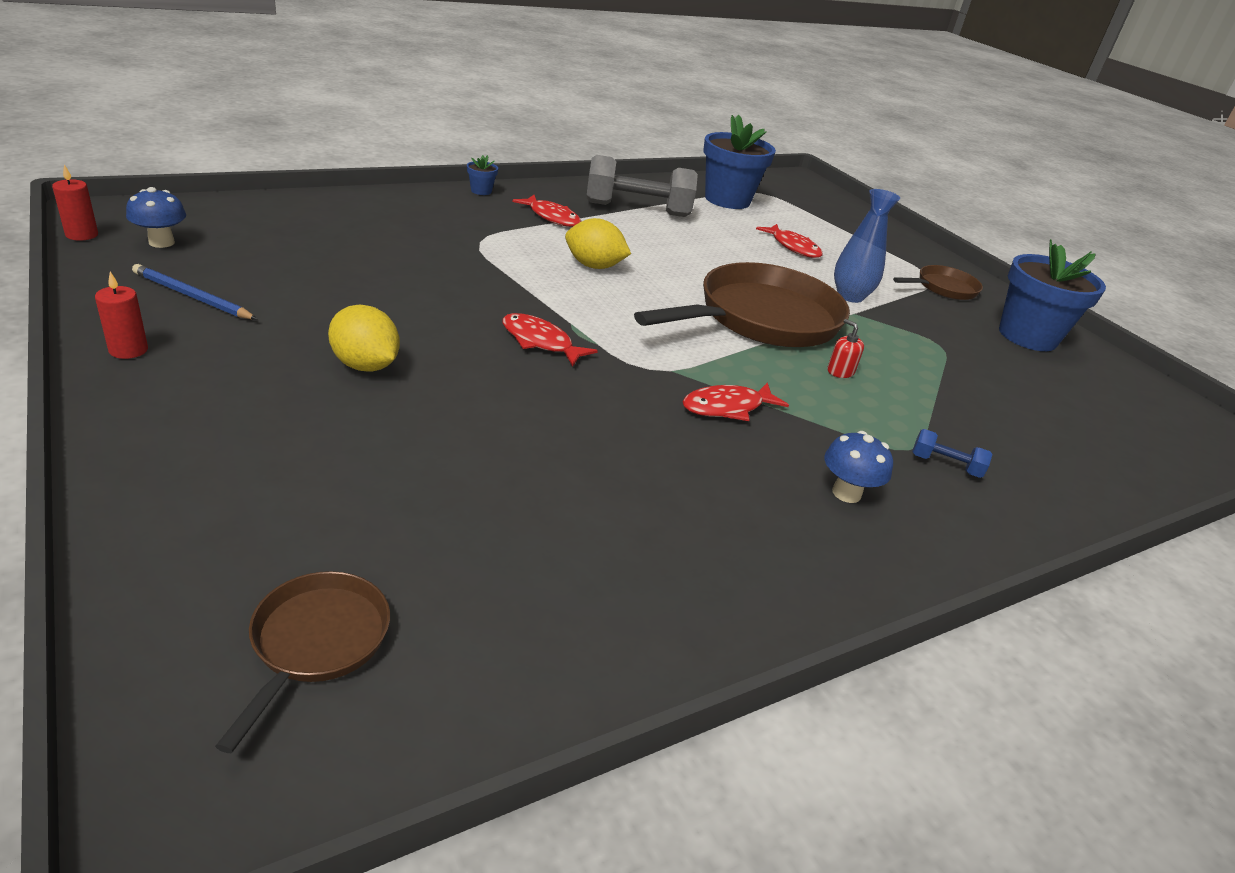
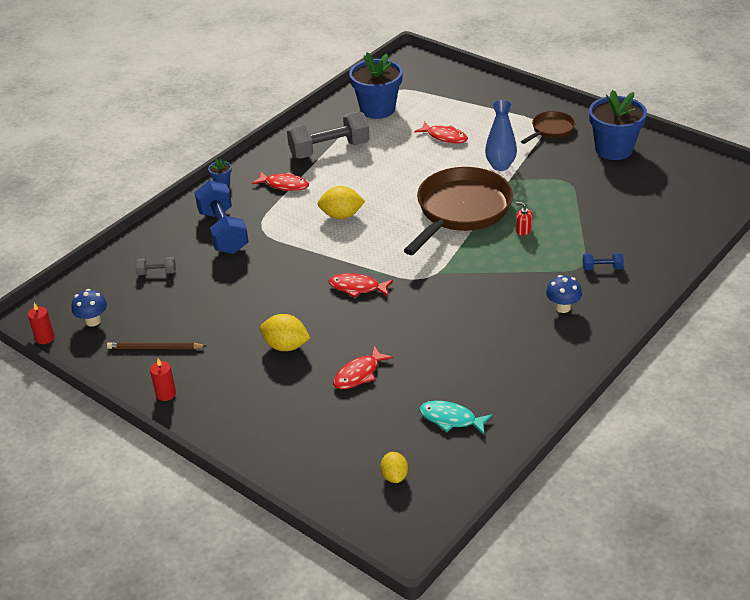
camera: 15 degrees left, 5 degrees up
(192, 296) = (155, 348): blue pencil -> brown pencil
(303, 231) = (157, 272): none -> grey dumbbell
(316, 642) = (394, 476): brown pan -> yellow lemon
(430, 227) = (223, 232): none -> blue dumbbell
(518, 585) = (451, 419): none -> turquoise fish
(727, 407) = (479, 284): red fish -> red fish (359, 374)

